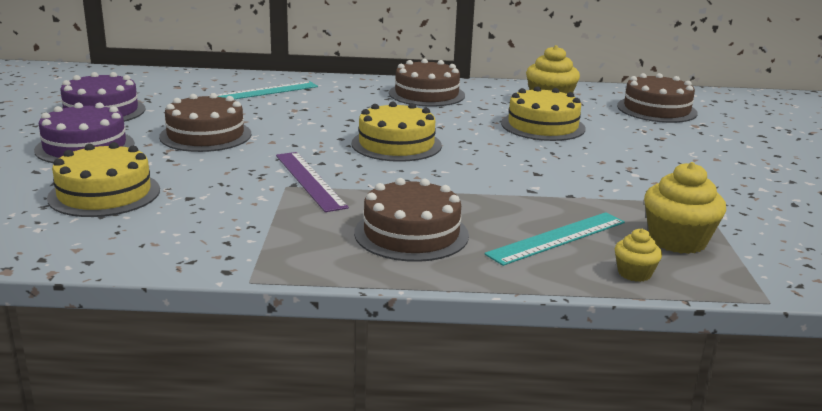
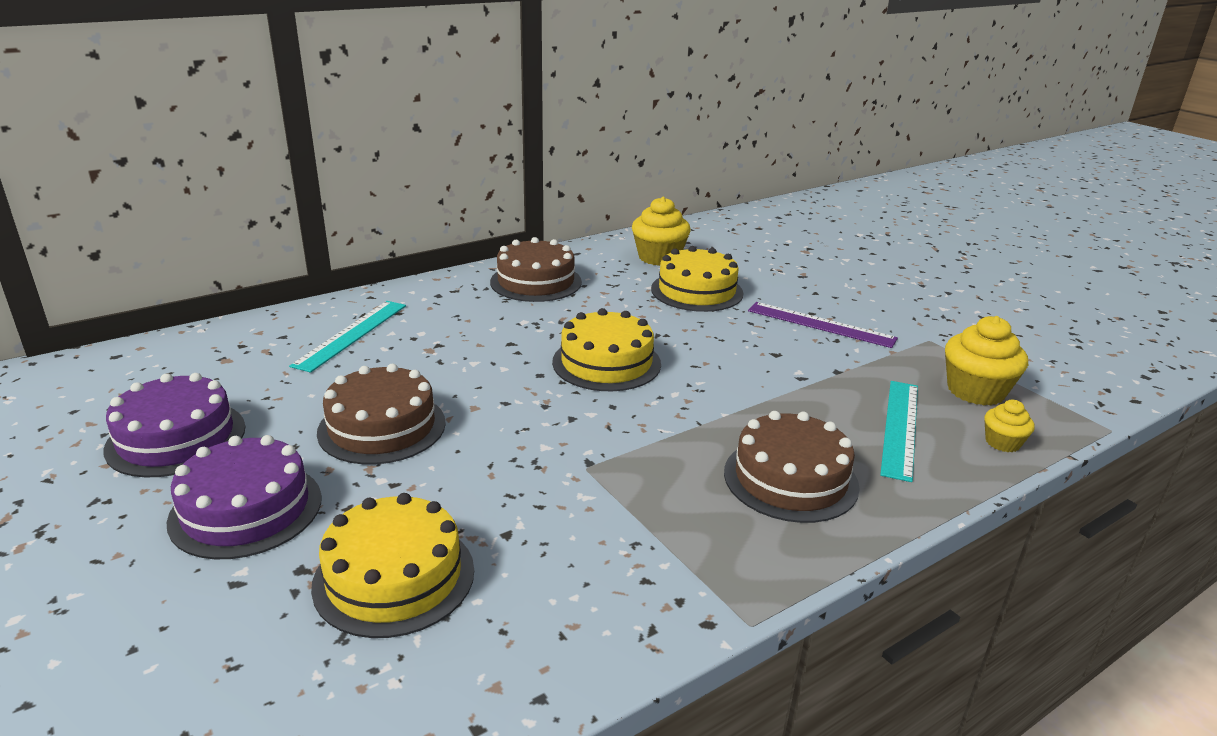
camera: 35 degrees left, 5 degrees up
(309, 180) = (597, 449): purple ruler -> purple ruler (820, 324)
(656, 109) = (753, 241): brown cake -> none

